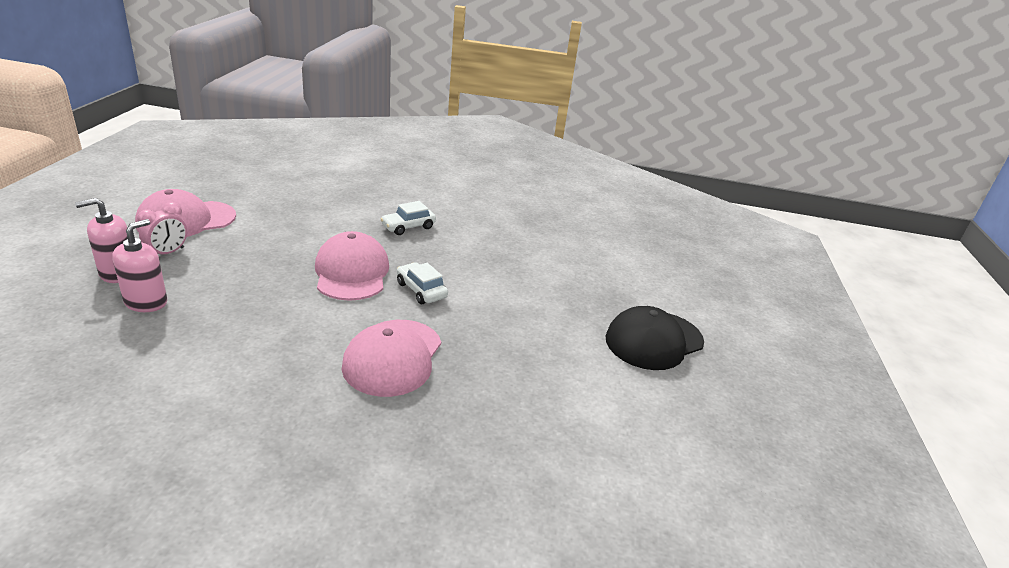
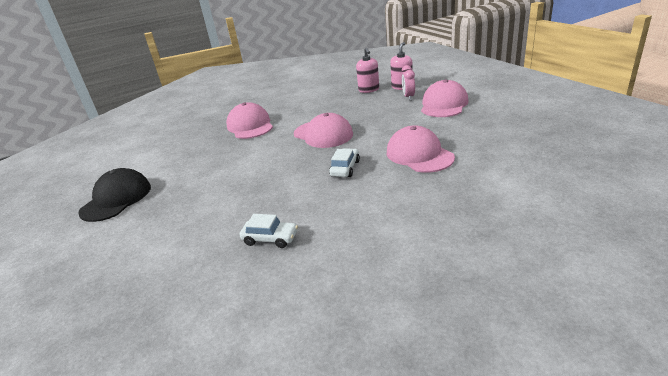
camera: 150 degrees right, 0 degrees up
(339, 200) = (419, 155): none -> pink cap
(421, 290) = (276, 147): white car -> white car (270, 238)

